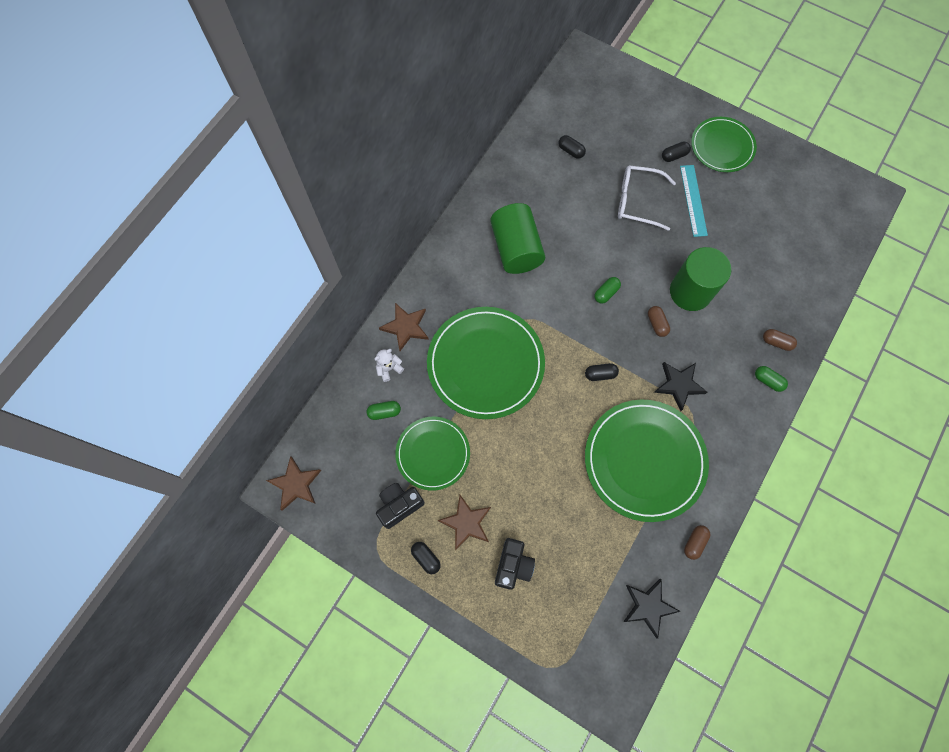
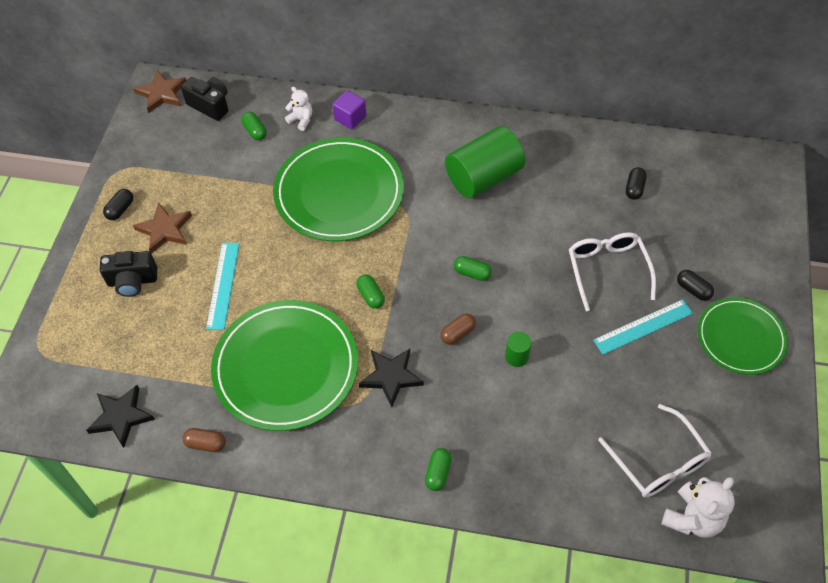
camera: 70 degrees right, 15 degrees down
(399, 505) = (166, 173): black camera -> black camera (210, 105)
(405, 327) = (350, 118): brown star -> purple cube
(433, 453) = (226, 181): green plate -> none
(546, 488) = (223, 285): none -> turquoise ruler
(600, 374) = (371, 296): black capsule -> green capsule
(690, 292) = (516, 357): green cylinder -> green cylinder, size x0.43
(776, 342) = (495, 470): brown capsule -> none
(799, 238) = (658, 462): none -> white glasses
(844, 237) = (692, 518): none -> white teddy bear

